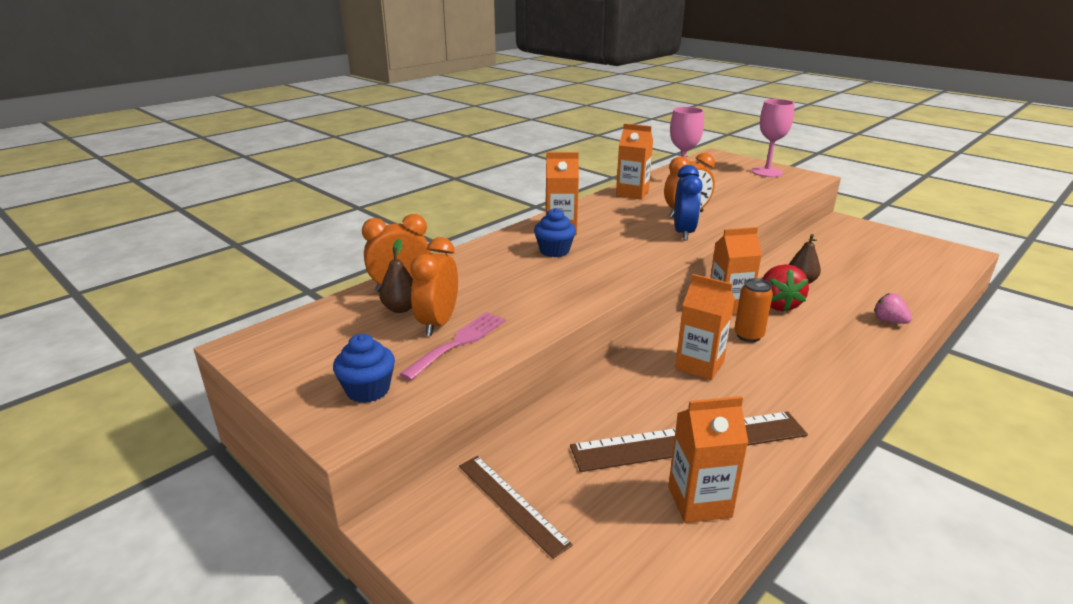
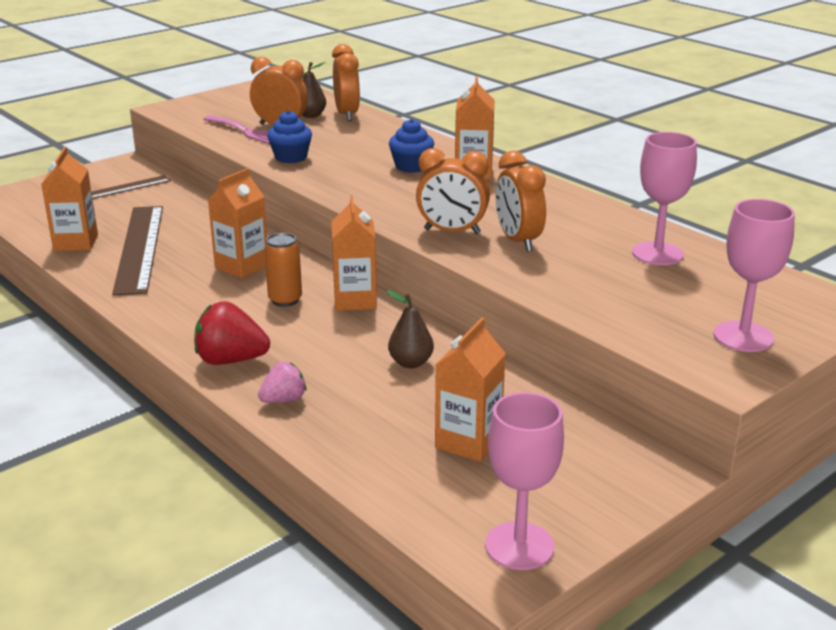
camera: 95 degrees right, 0 degrees up
(368, 390) = (201, 111): blue cupcake -> blue cupcake (291, 157)
(632, 193) = (602, 217): orange carton -> orange carton (468, 442)
(683, 233) = (452, 231): blue clock -> orange clock
(778, 305) = (349, 332): red strawberry -> red strawberry (230, 360)
(940, 250) = (519, 546): none -> pink goblet

